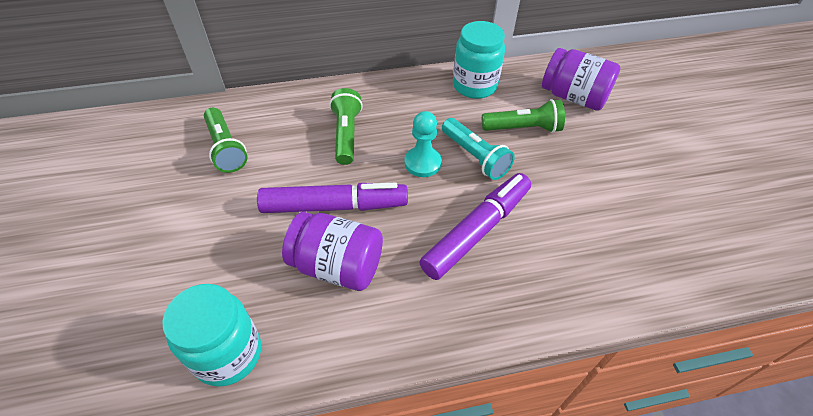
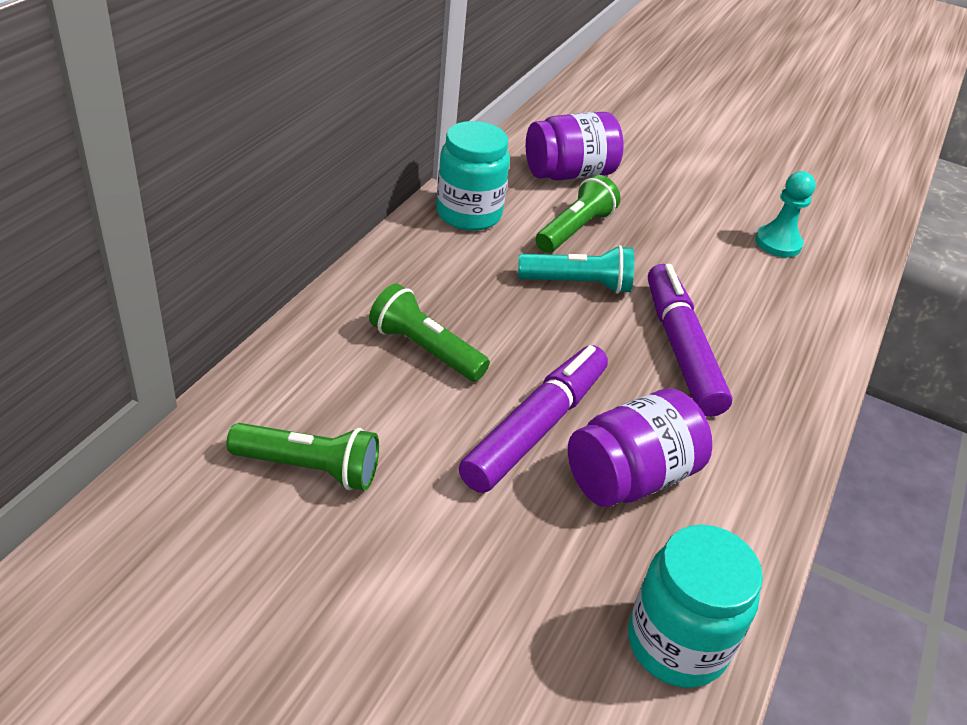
camera: 55 degrees left, 10 degrees down
(422, 163) = (544, 323): turquoise pawn -> turquoise pawn (778, 243)

